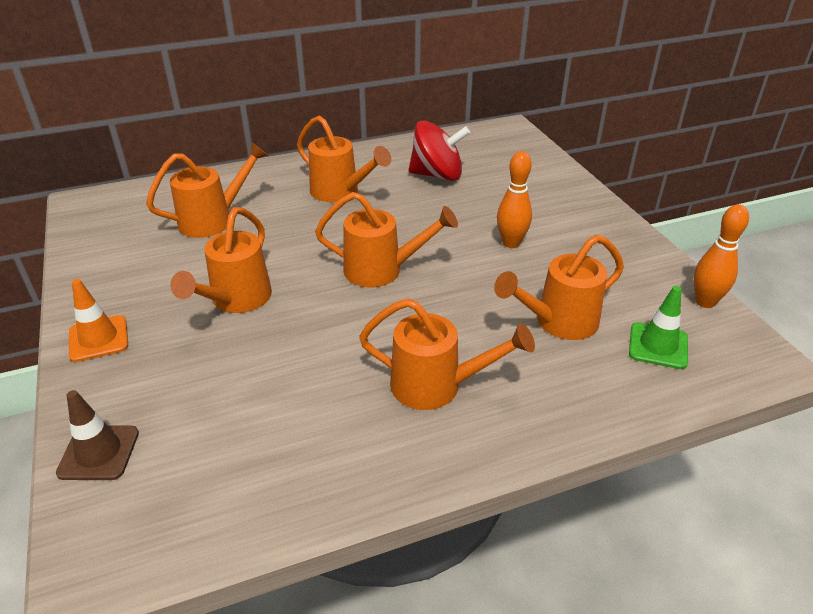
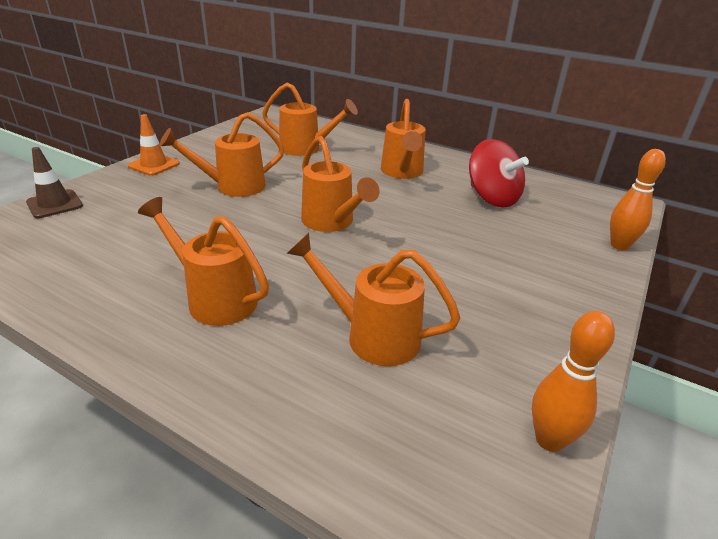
camera: 50 degrees right, 5 degrees down
(436, 386) = (215, 299): orange watering can -> orange watering can turned 150 degrees clockwise
(511, 243) = (454, 266): orange bowling pin -> orange bowling pin (619, 246)
(658, 346) = (416, 423): green traffic cone -> none

